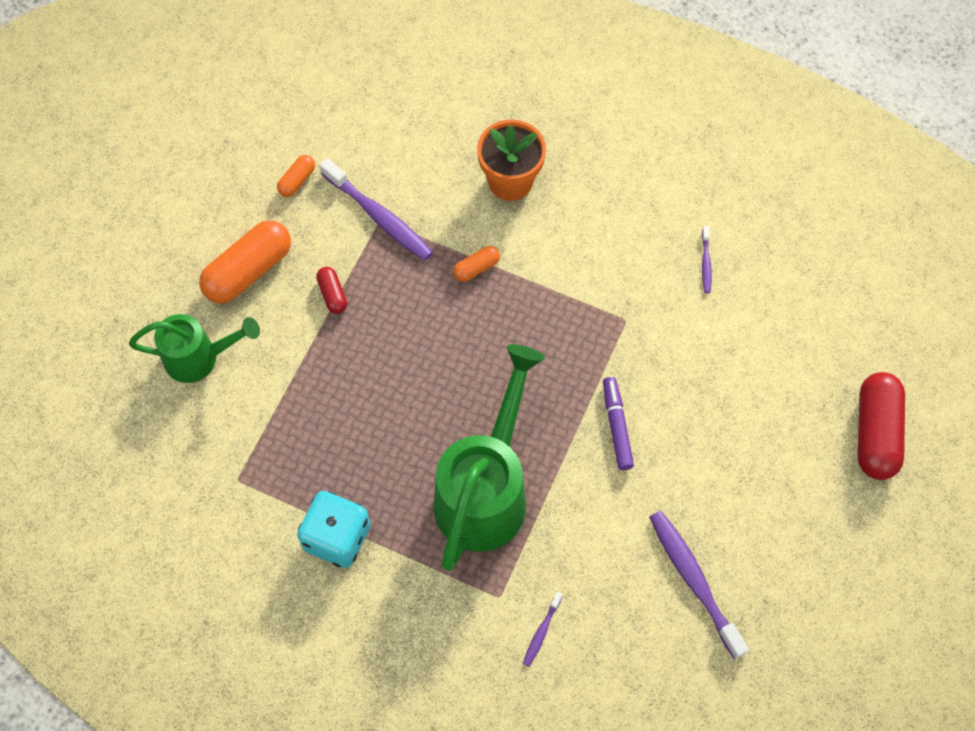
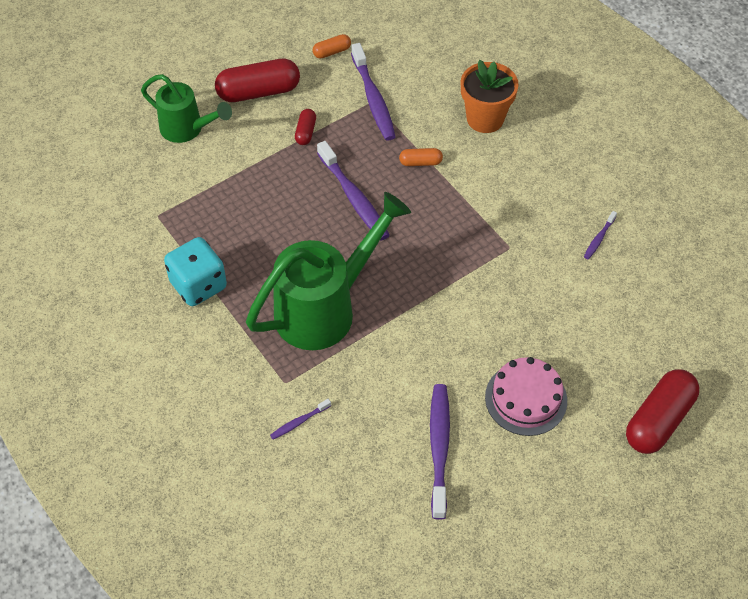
camera: 30 degrees right, 10 degrees down
(248, 271) = (258, 91): orange capsule -> red capsule
(434, 346) = (354, 198): none -> purple toothbrush
(616, 426) = (453, 314): purple marker -> none
(742, 480) = (526, 399): none -> pink cake

